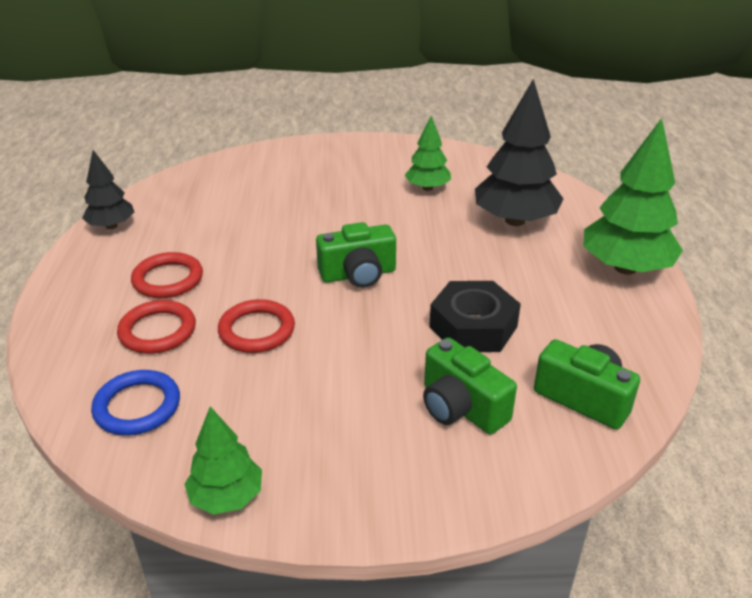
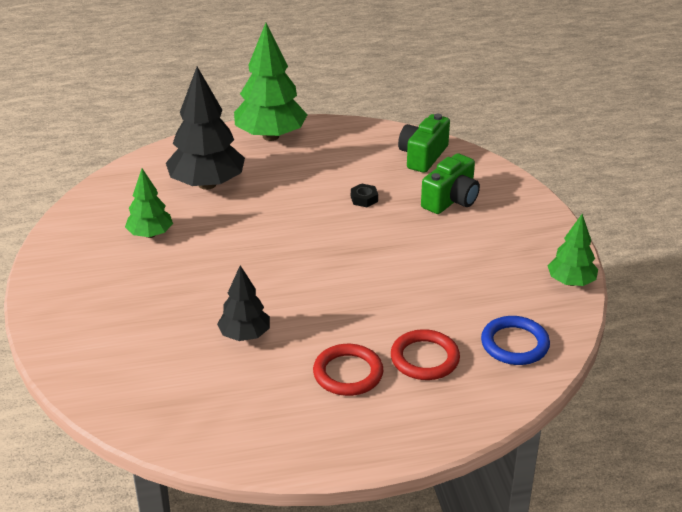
camera: 100 degrees left, 0 degrees up
(111, 226) = (257, 448): black tree -> black tree (244, 335)
(257, 330) = (404, 302): red ring -> none
(358, 274) = (310, 259): green camera -> none
(473, 326) = (364, 199): black nut -> black nut, size x0.43

